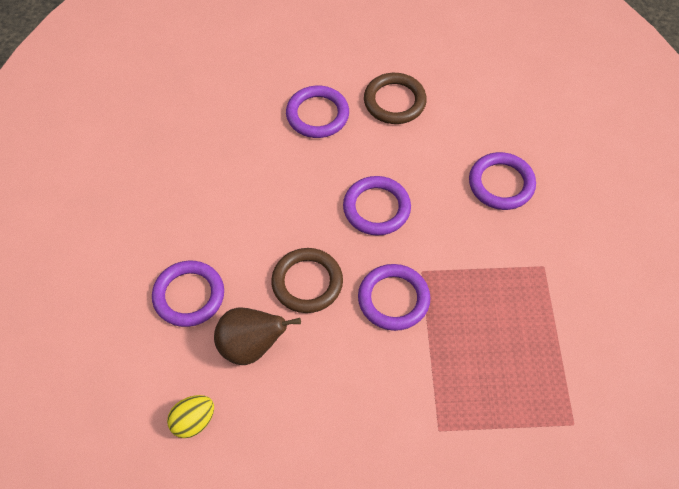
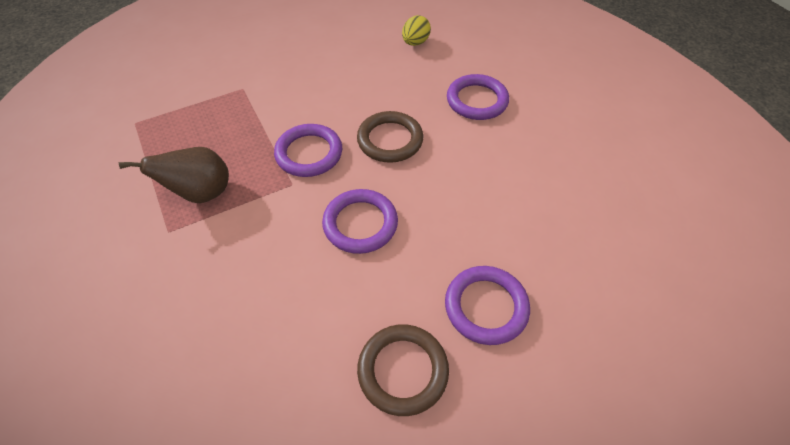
camera: 155 degrees right, 5 degrees down
(251, 347) = (406, 88): brown pear -> brown pear (201, 193)
(501, 184) = (229, 306): purple ring -> none

